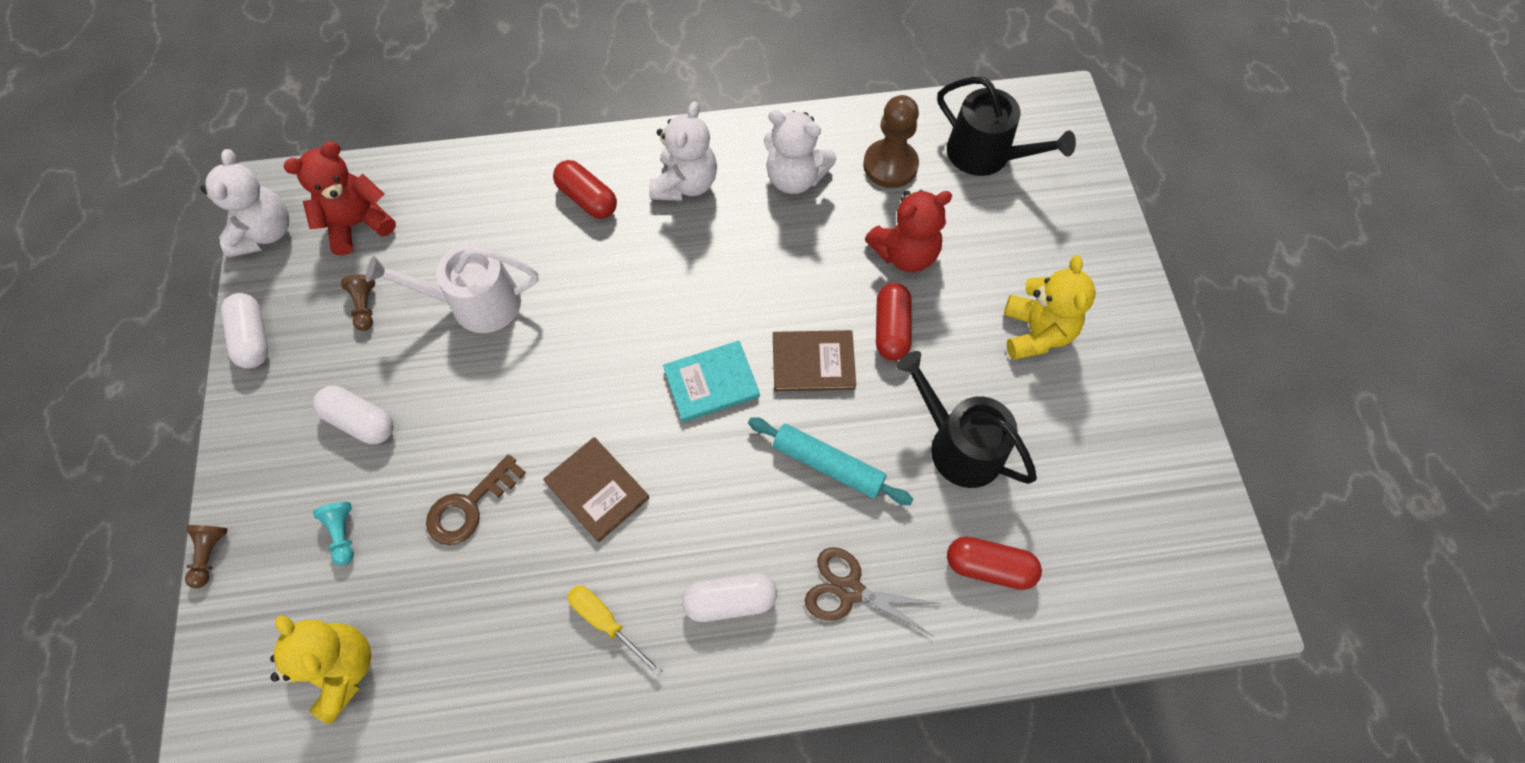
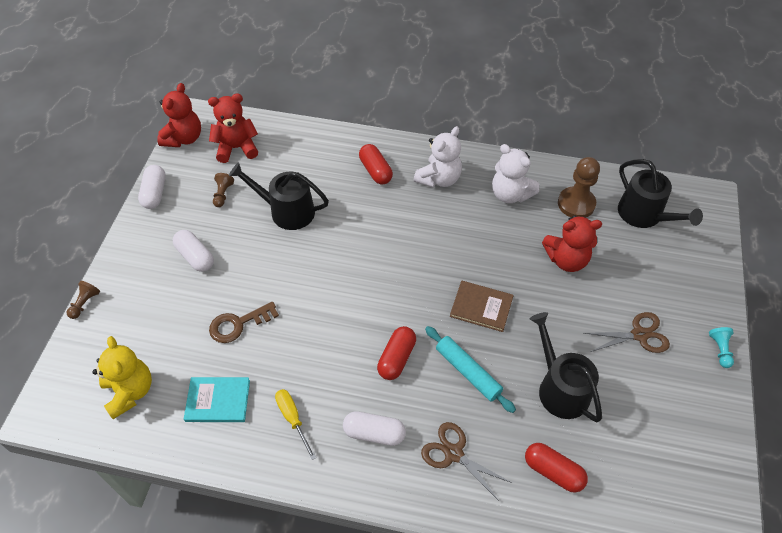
camera: 20 degrees right, 10 degrees down
(265, 232) = (184, 138): white teddy bear -> red teddy bear
(343, 534) = (161, 316): turquoise pawn -> turquoise pawn (720, 350)
(476, 303) = (287, 211): white watering can -> black watering can
(597, 490) = (317, 339): brown book -> none
(711, 383) = (411, 299): turquoise book -> turquoise book (218, 401)
(891, 329) = (540, 303): red capsule -> red capsule (396, 358)
(1036, 333) = (639, 335): yellow teddy bear -> brown scissors

